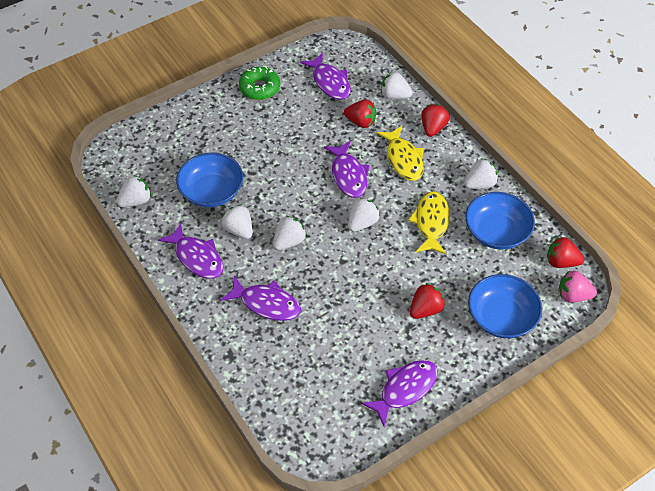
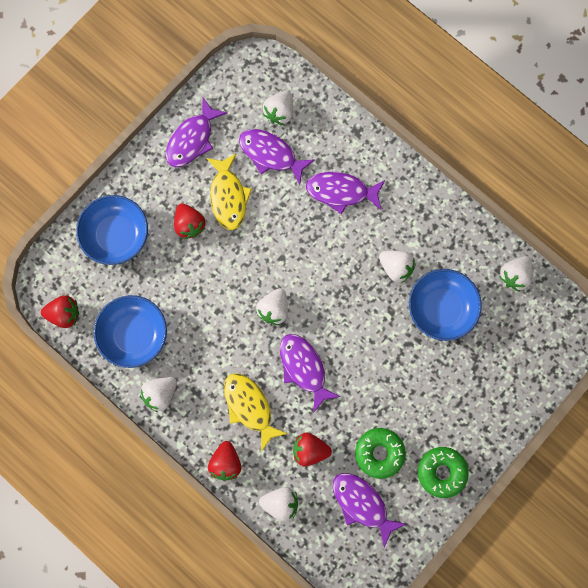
camera: 165 degrees right, 25 degrees up
(197, 257) = (425, 224): purple fish -> purple fish (271, 154)
(289, 241) = (341, 267): white strawberry -> white strawberry (279, 112)
(304, 109) = (379, 453): none -> green donut
(425, 309) = (189, 224): red strawberry -> red strawberry turned 60 degrees counterclockwise
(431, 222) = (203, 328): yellow fish -> yellow fish (228, 196)
(573, 295) = (50, 277): pink strawberry -> none

